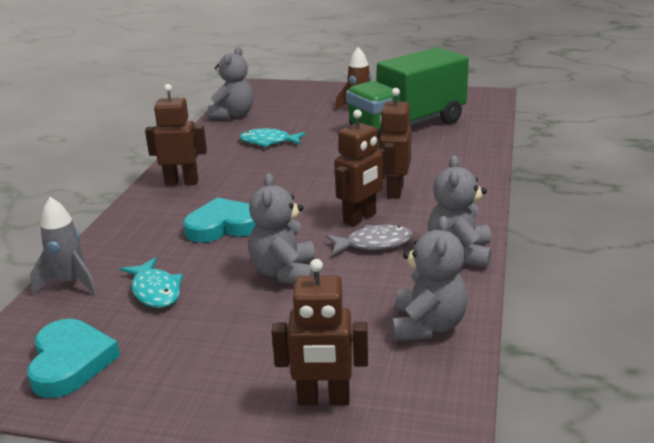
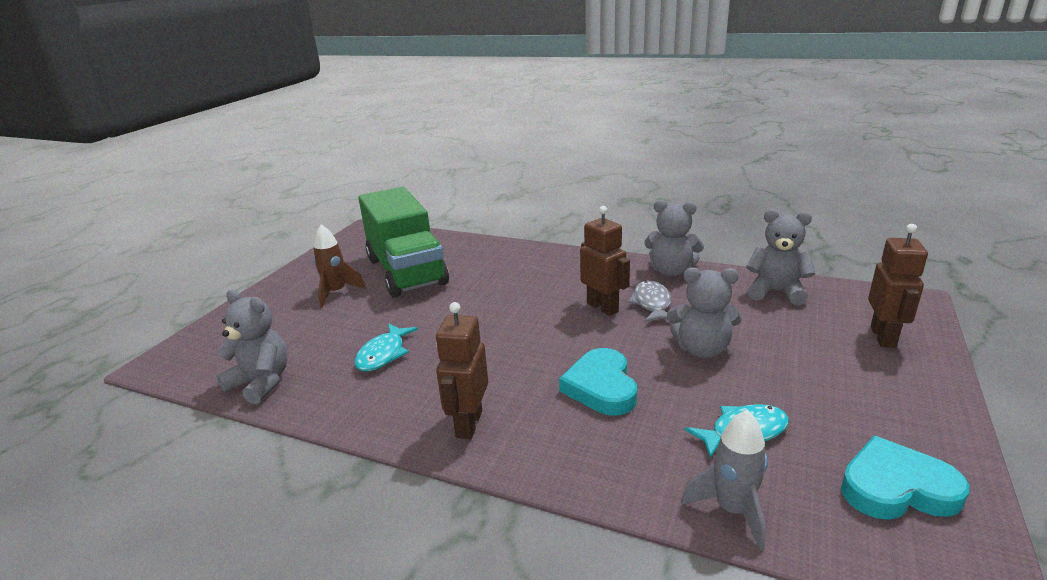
camera: 80 degrees left, 0 degrees up
(394, 191) = (553, 288): brown robot -> none

